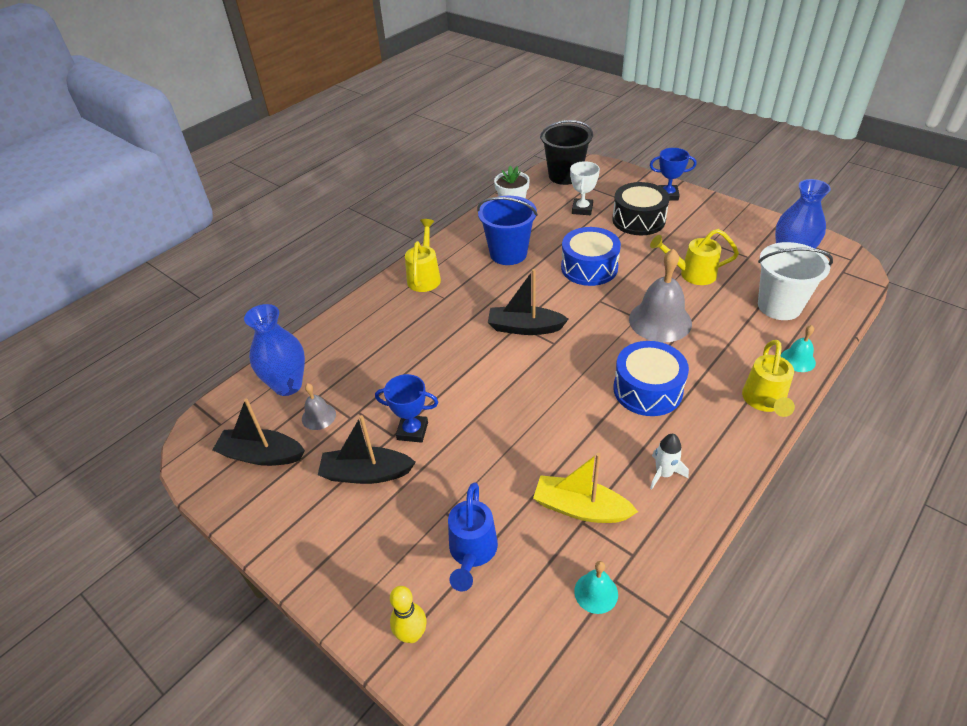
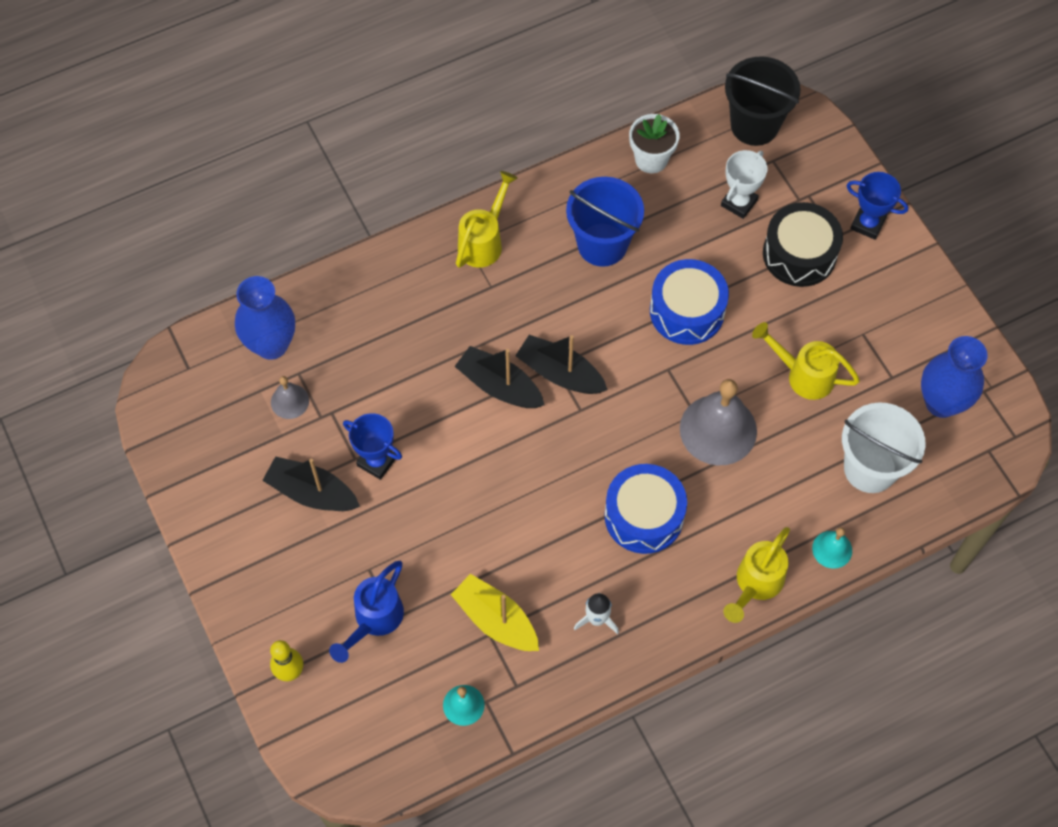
camera: 20 degrees right, 20 degrees up
(262, 455) = (219, 426): black boat -> black boat (499, 386)

